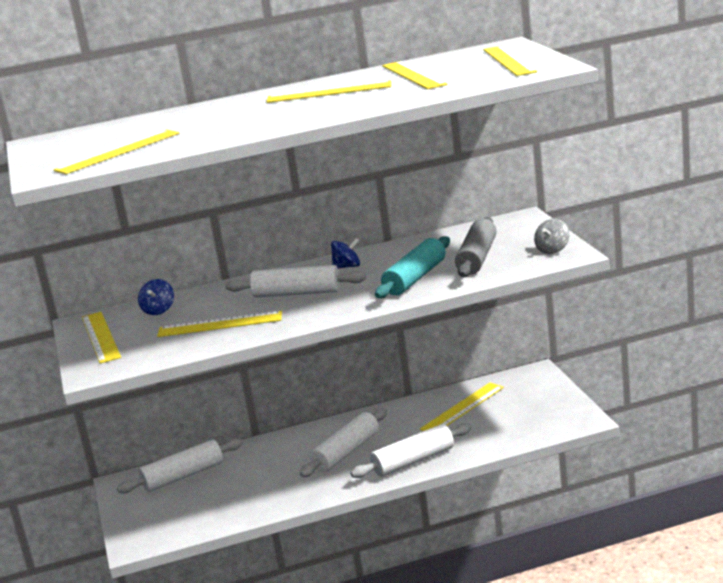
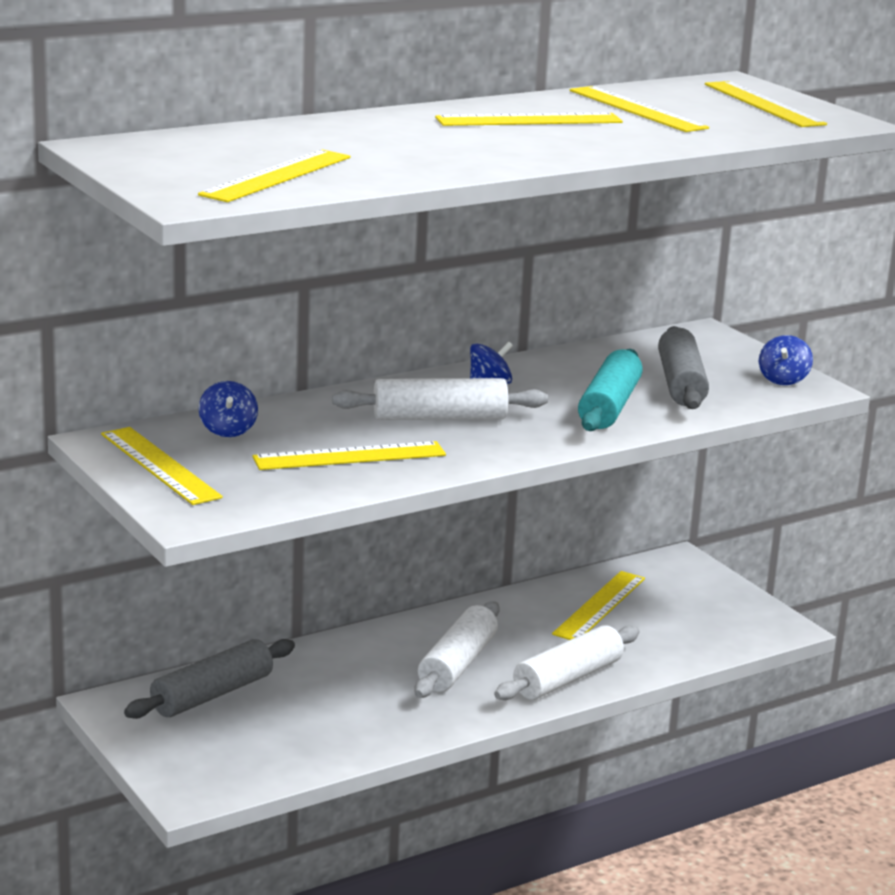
camera: 20 degrees left, 0 degrees up
(183, 476) = (212, 694): white rolling pin -> grey rolling pin
(552, 250) = (783, 380): grey spinning top -> blue spinning top

